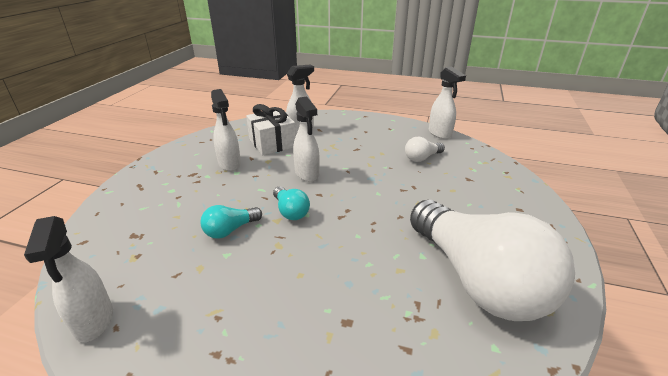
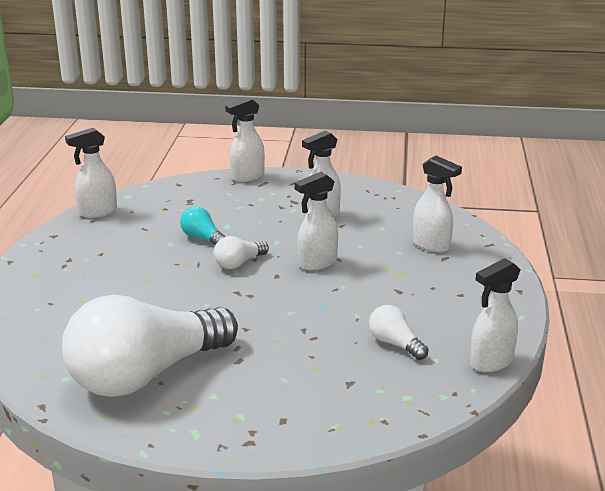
camera: 80 degrees right, 5 degrees down
(116, 194) = (247, 177): none -> white spray bottle
(272, 143) = (384, 231): white gift -> none
(290, 211) = (239, 263): turquoise light bulb -> white light bulb

